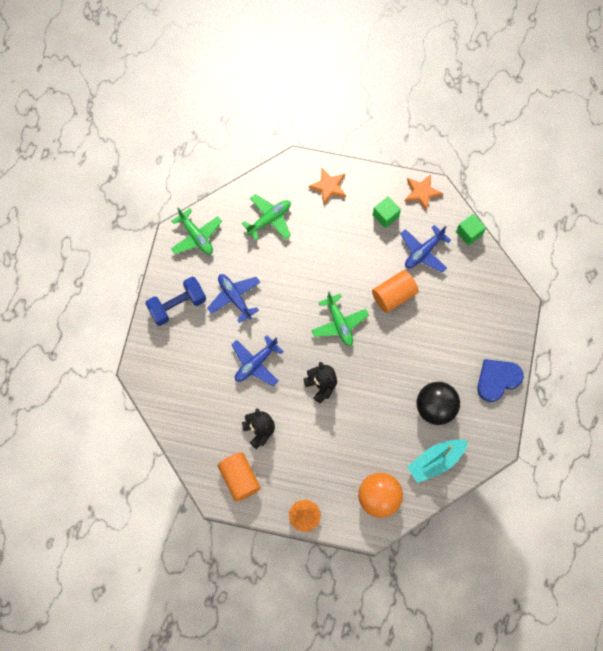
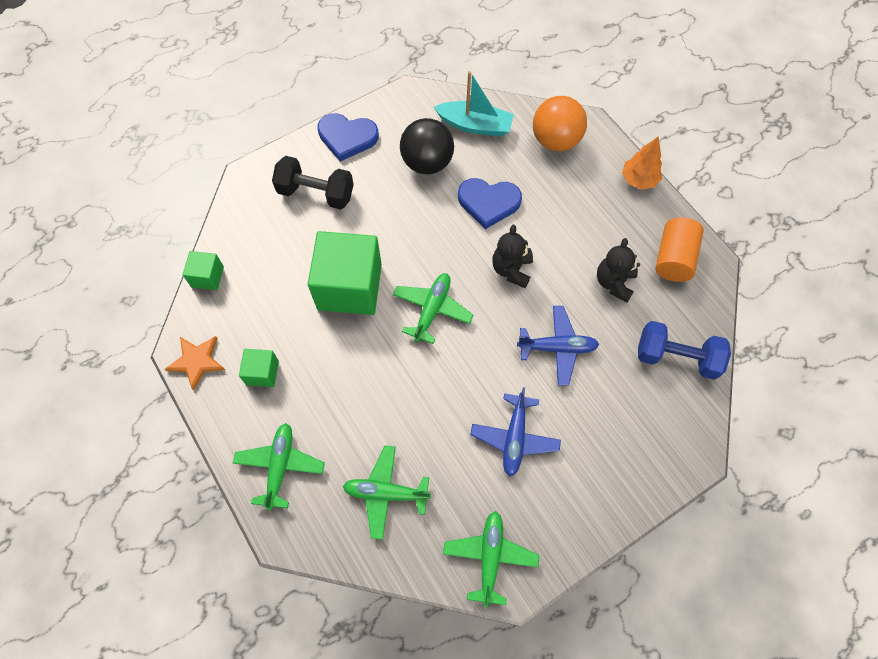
camera: 135 degrees left, 5 degrees down
(177, 305) = (588, 490): blue dumbbell -> blue dumbbell (676, 357)
(328, 186) = (280, 466): orange star -> green plane
(374, 415) = (488, 203): none -> blue heart
(394, 295) = (349, 287): orange cylinder -> green cube
(423, 252) = (272, 300): blue plane -> none
(472, 329) = (316, 193): none -> black dumbbell

